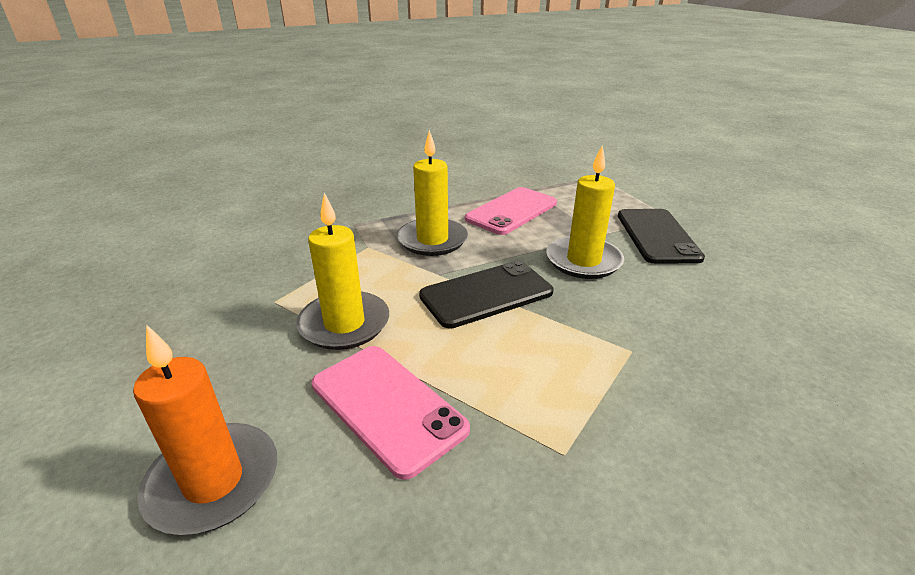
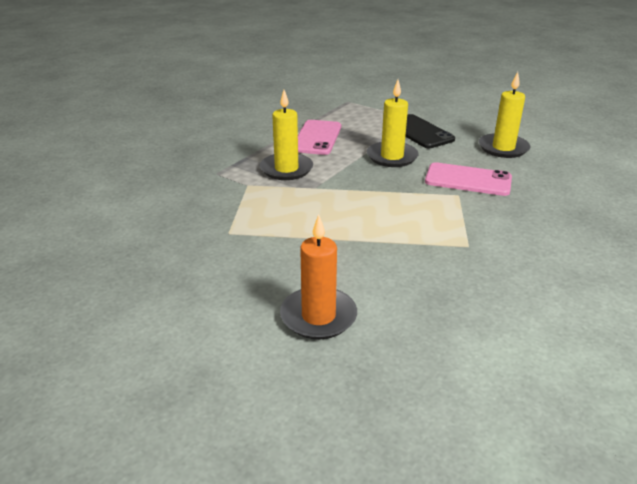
camera: 30 degrees left, 0 degrees up
(344, 324) = (292, 230): yellow candle -> yellow candle (503, 148)
(387, 406) = (366, 257): pink phone -> pink phone (468, 180)
(486, 294) = (356, 190): black phone -> none

